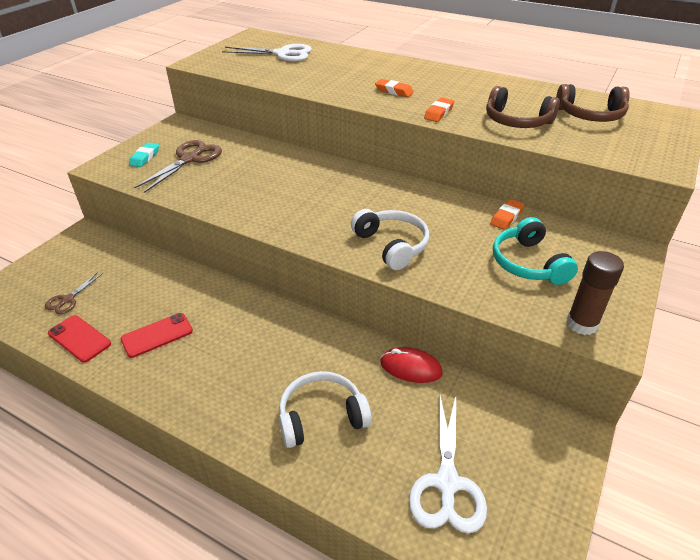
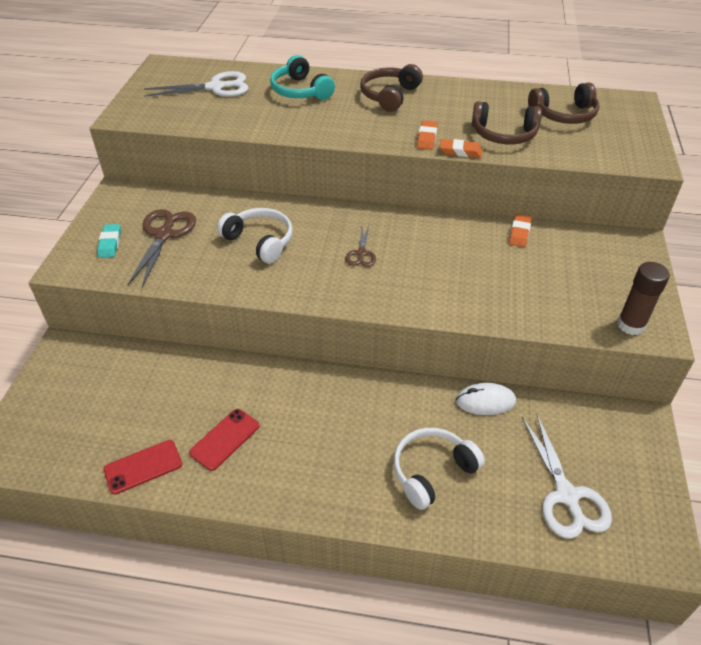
camera: 20 degrees left, 5 degrees up
(68, 299) = (99, 428): brown scissors -> brown scissors (361, 253)
(79, 338) = (143, 467): red phone -> red phone turned 45 degrees counterclockwise
(391, 245) = (433, 288): white headphones -> white headphones (259, 241)
(394, 91) = (367, 118): orange eraser -> orange eraser (460, 152)
(410, 367) = (485, 401): red mouse -> white mouse
(427, 78) = (390, 96): none -> brown headphones
(528, 263) = (561, 277): turquoise headphones -> turquoise headphones (300, 91)

